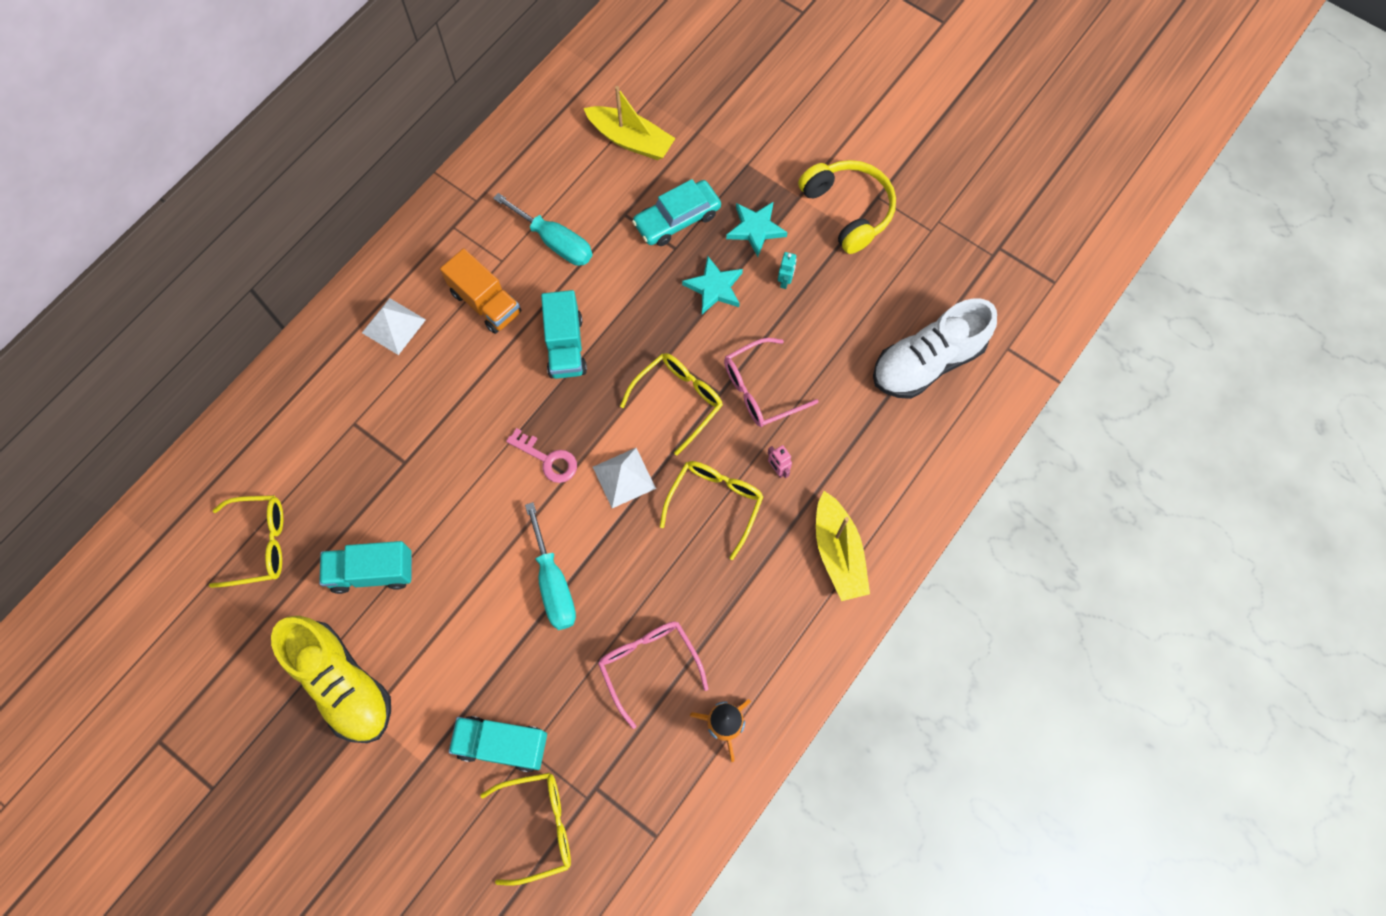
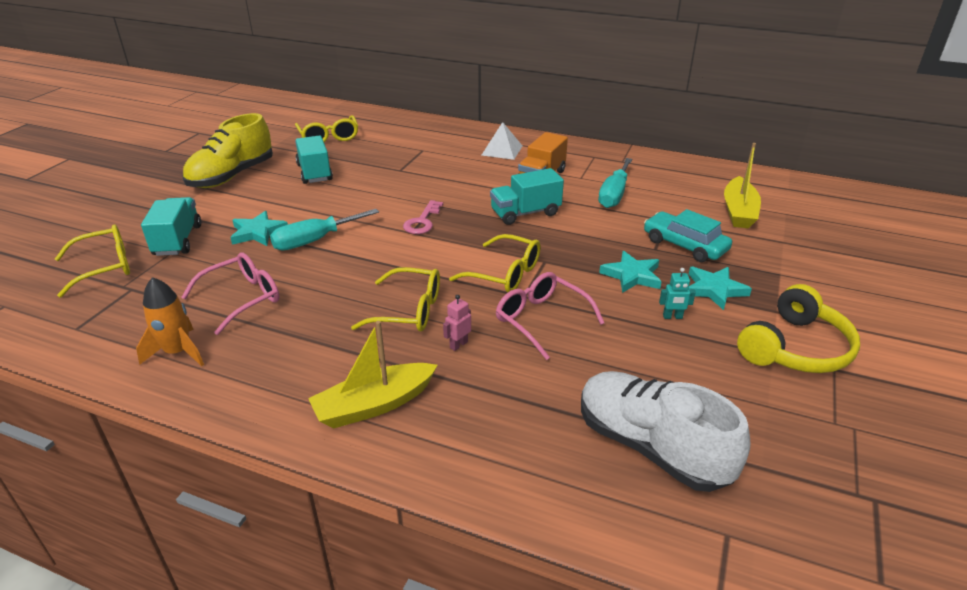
camera: 75 degrees right, 35 degrees down
(513, 648) = (258, 232): none -> turquoise star
(539, 825) = (105, 267): yellow glasses -> yellow glasses turned 90 degrees counterclockwise
(624, 477) = (418, 258): white pyramid -> none

